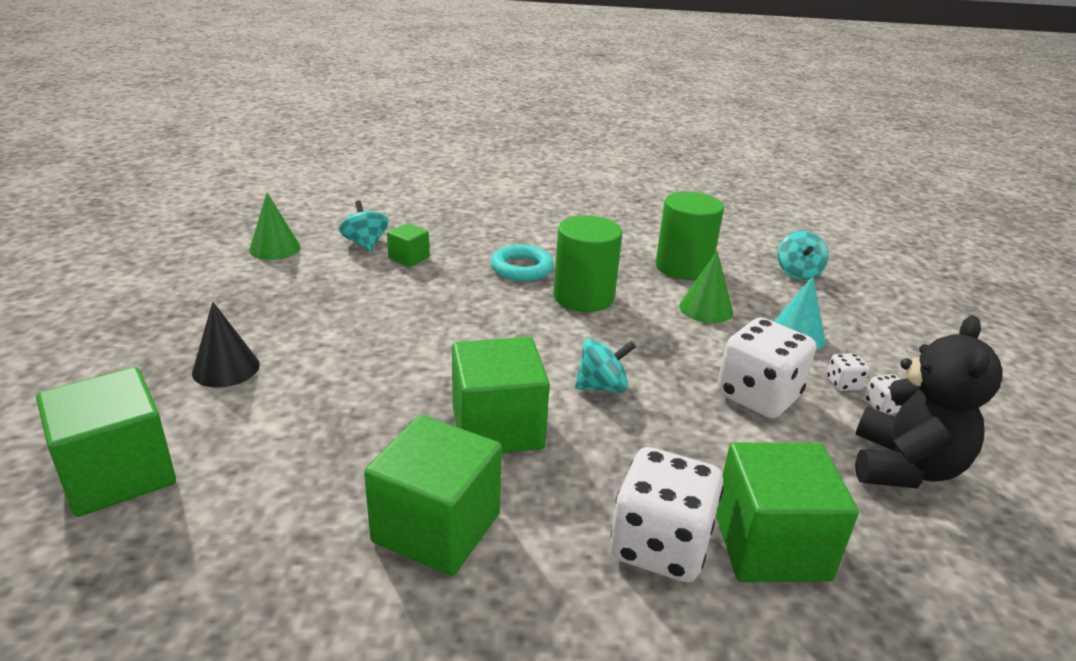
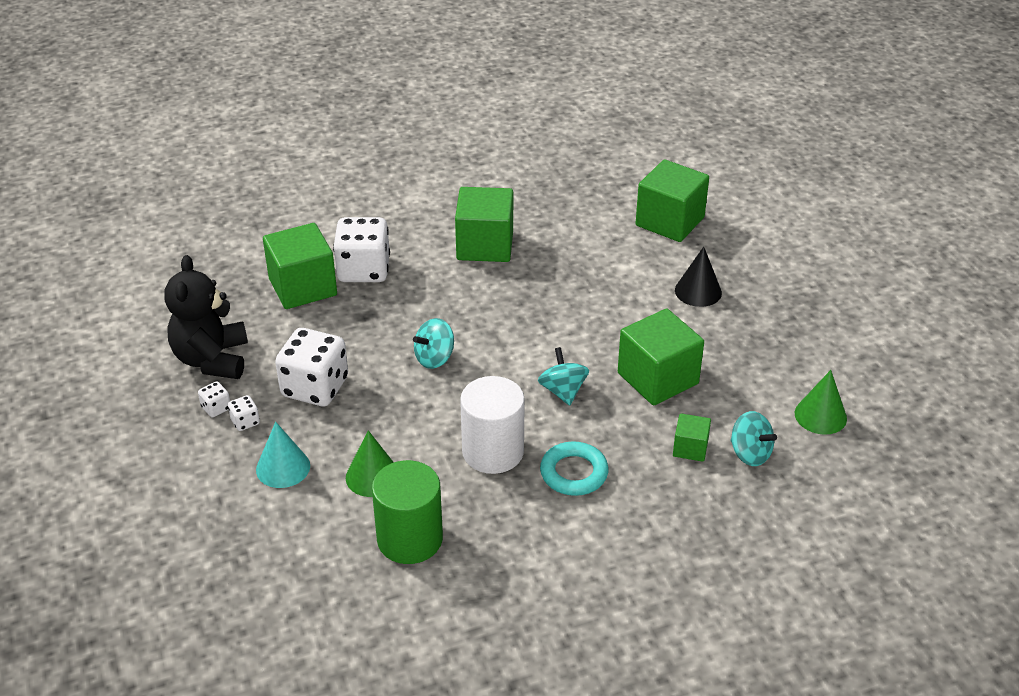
camera: 160 degrees right, 10 degrees up
(497, 428) = (489, 306): green cube -> green cube (657, 378)
(583, 297) = (493, 452): green cylinder -> white cylinder
(798, 273) = (278, 578): turquoise spinning top -> turquoise spinning top (563, 391)

